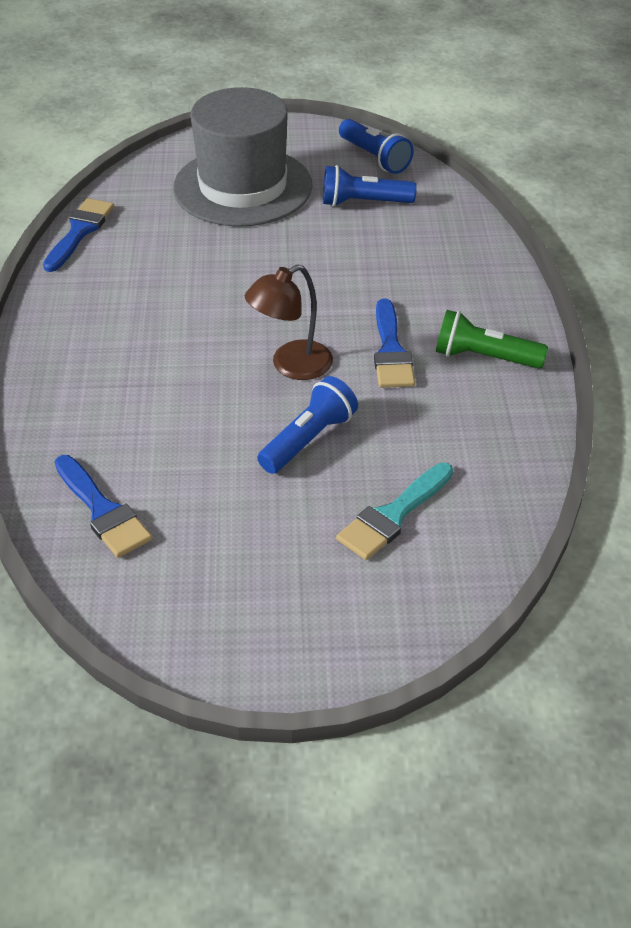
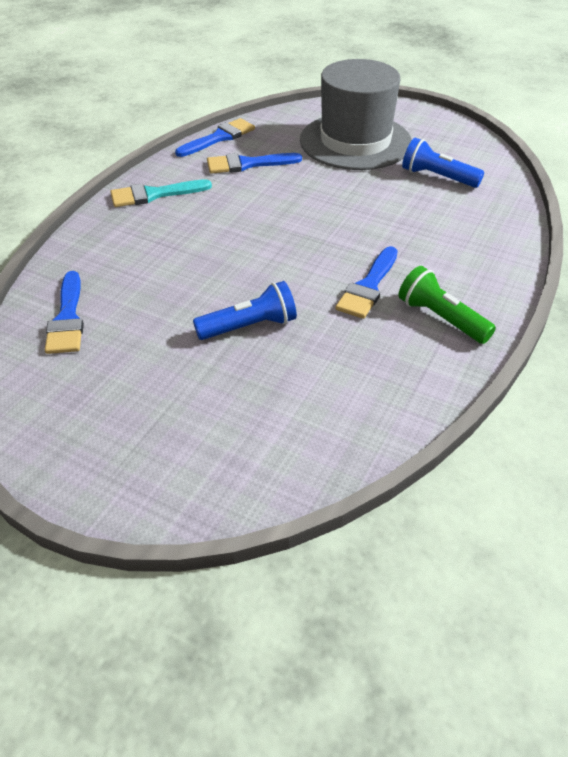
camera: 30 degrees right, 0 degrees up
(144, 255) = (247, 164): none -> blue brush
(291, 366) = (283, 270): brown lamp -> none
(375, 158) = (473, 149): blue flashlight -> none
(393, 515) = (263, 408): turquoise brush -> turquoise brush (154, 195)

